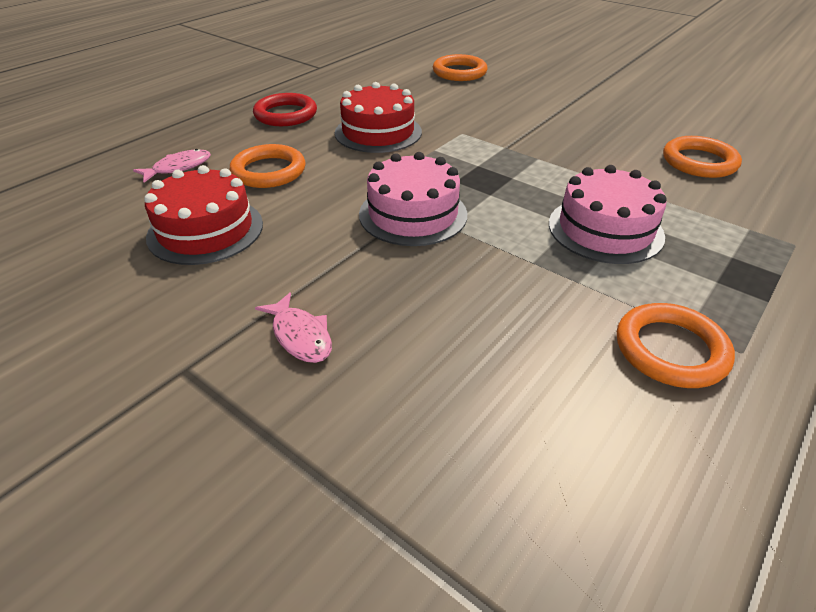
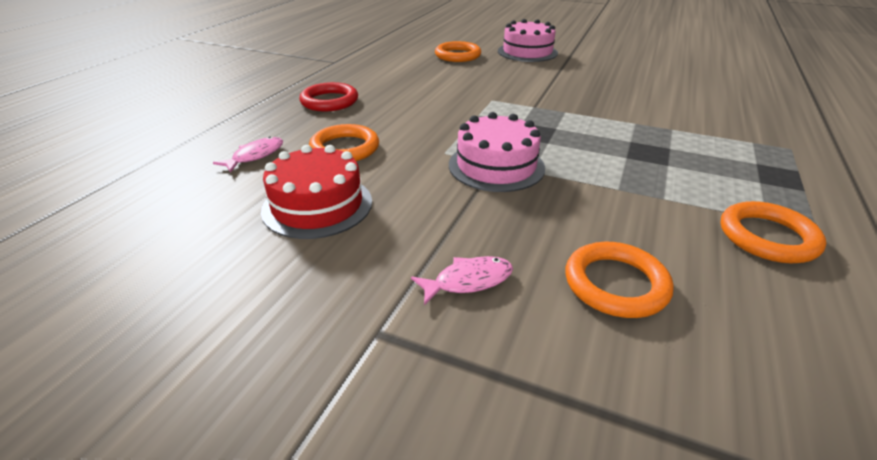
camera: 15 degrees left, 5 degrees down
(300, 336) = (468, 281): pink fish -> pink fish turned 60 degrees counterclockwise
(378, 132) = (421, 106): red cake -> none
(605, 229) = (654, 157): pink cake -> pink cake (527, 52)
(699, 162) = (684, 100): orange ring -> orange ring (615, 284)

